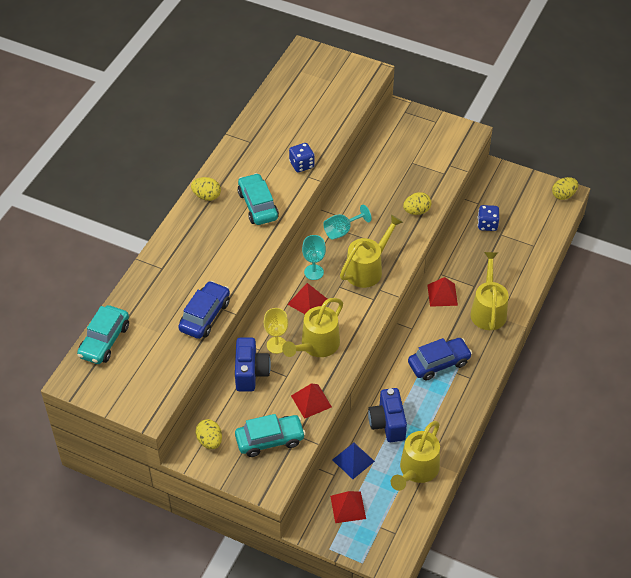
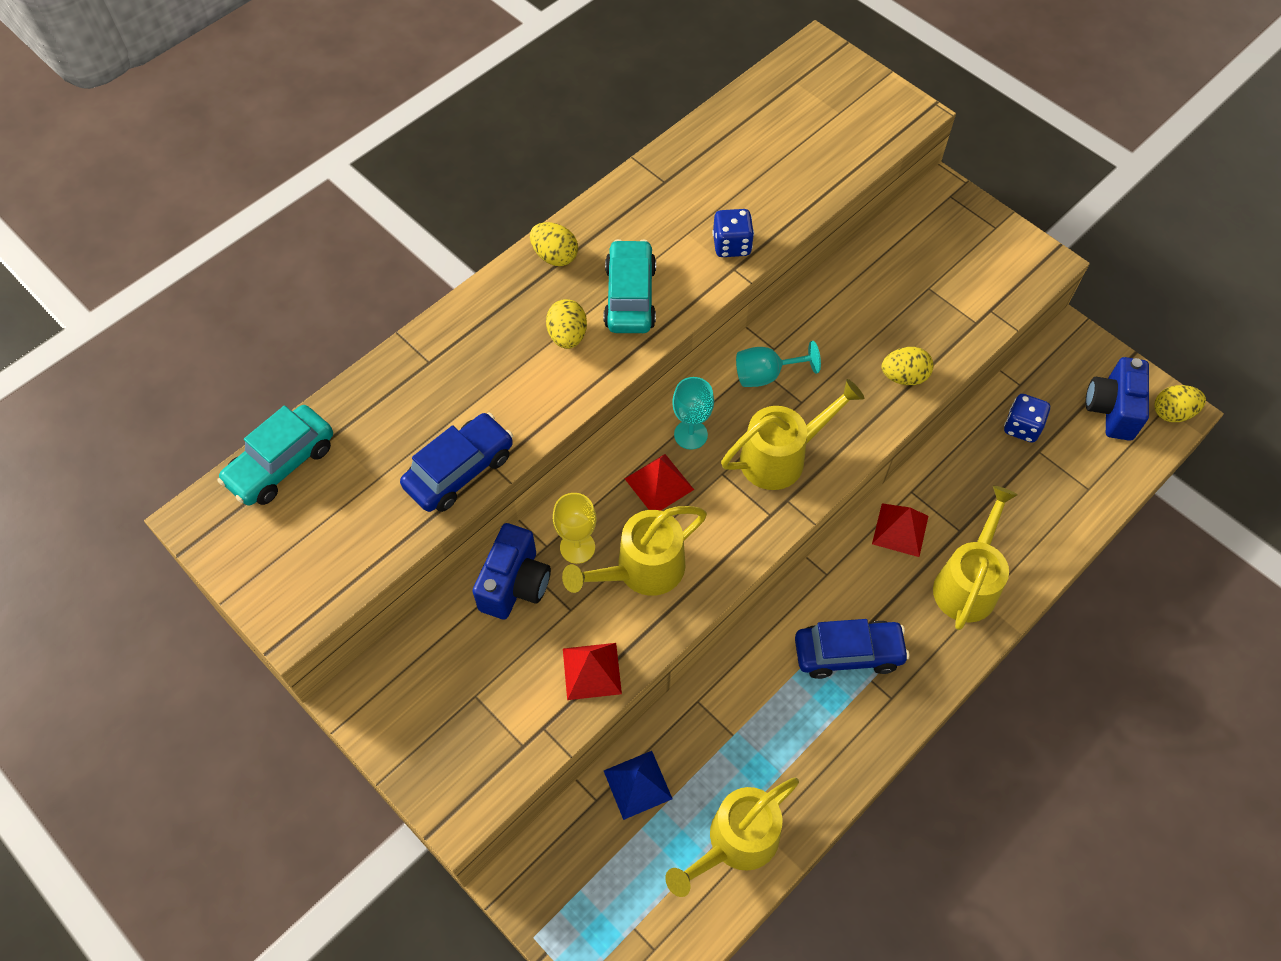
camera: 20 degrees right, 10 degrees up
(210, 441) = (397, 687): yellow egg -> yellow egg (567, 336)
(270, 440) = (494, 720): turquoise car -> none
(348, 507) = (595, 869): red pyramid -> none
(387, 423) = (720, 736): blue camera -> blue camera (1111, 409)

